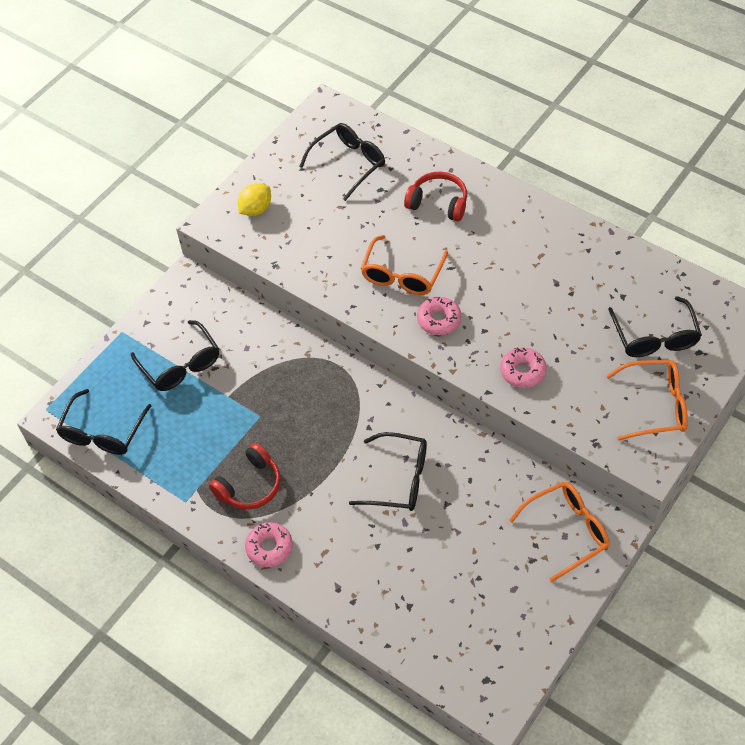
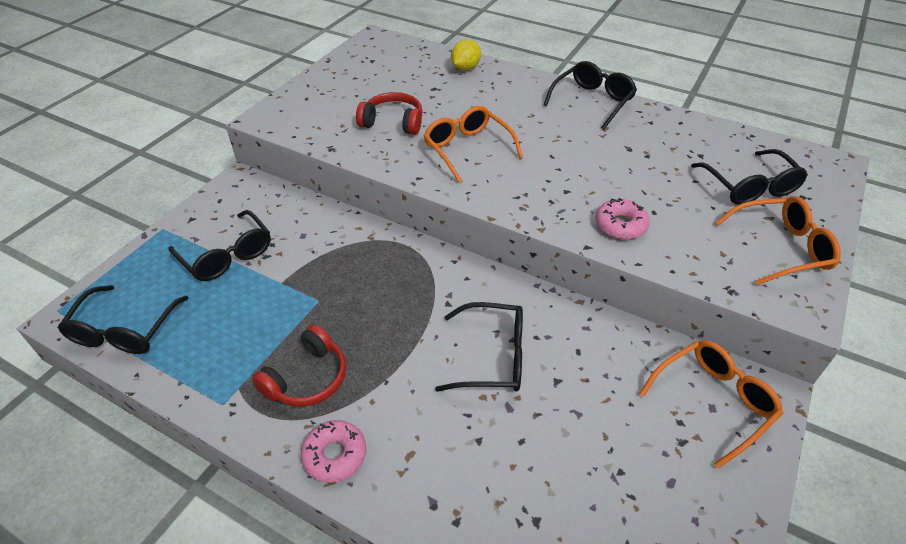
camera: 10 degrees left, 10 degrees down
(256, 209) = (310, 107): yellow lemon -> yellow lemon (465, 68)
(348, 164) = (400, 72): black glasses -> black glasses (592, 101)
(402, 274) = (467, 149): orange glasses -> orange glasses turned 135 degrees clockwise
(438, 203) = (493, 95): red headphones -> red headphones (393, 122)
(439, 320) = (515, 184): pink donut -> none

